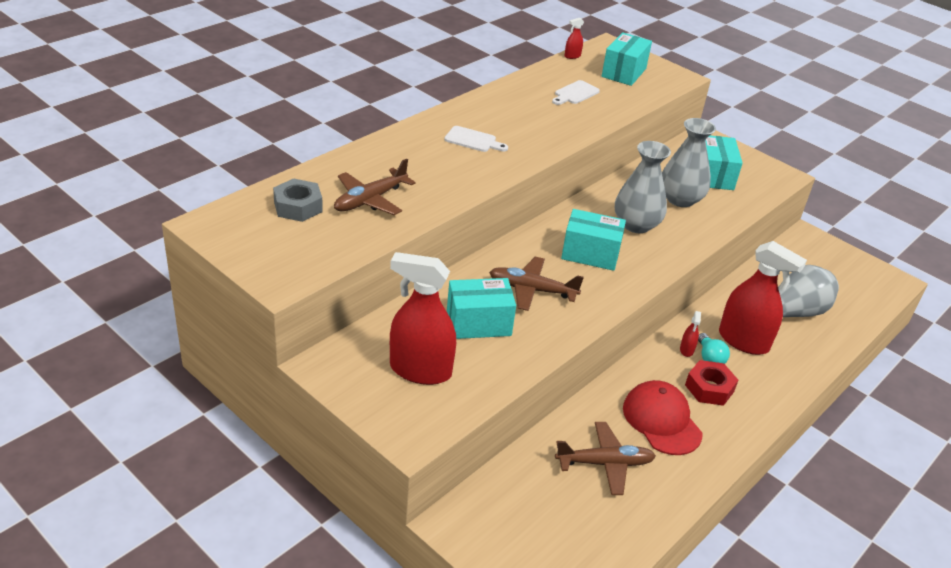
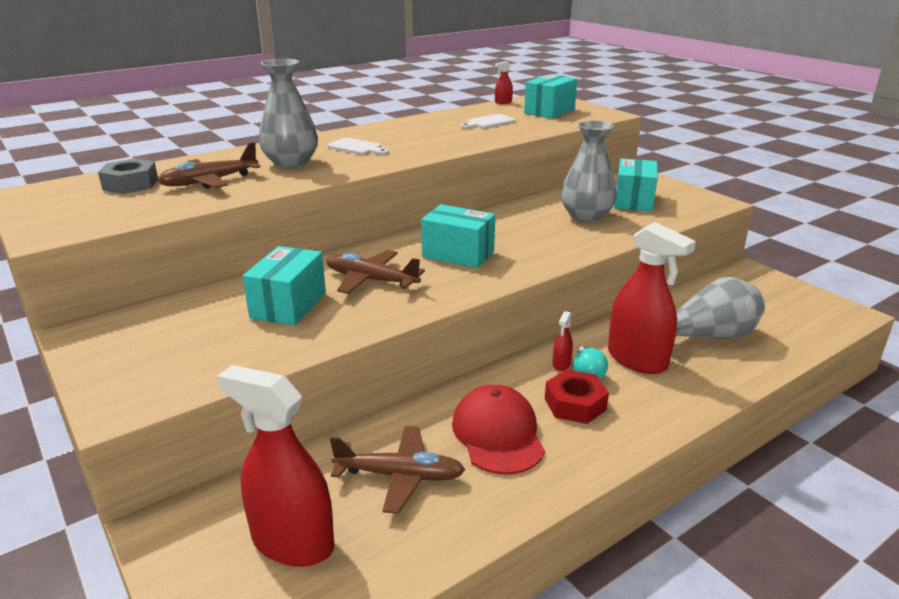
camera: 15 degrees right, 10 degrees down
(420, 370) = (187, 343): red spray bottle -> red spray bottle (292, 542)
(478, 323) = (288, 305): turquoise box -> turquoise box turned 75 degrees counterclockwise
(636, 224) = (524, 234): grey vase -> grey vase (291, 163)

